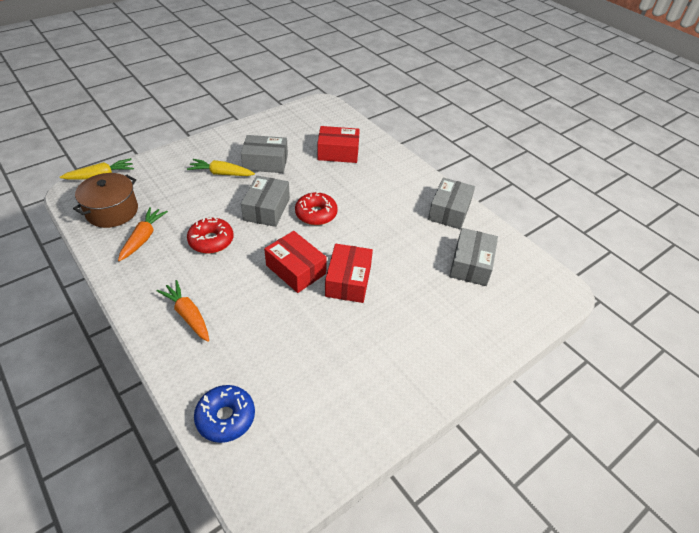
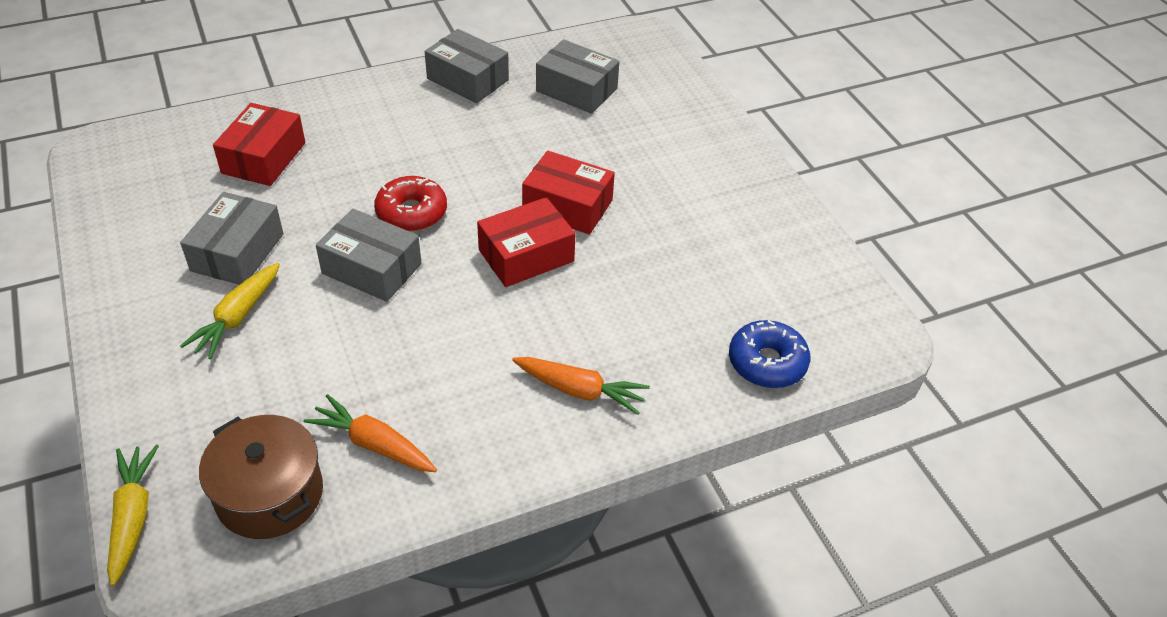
camera: 75 degrees left, 0 degrees up
(188, 315) = (580, 390): orange carrot -> orange carrot turned 135 degrees counterclockwise
(211, 241) = (421, 348): red donut -> none

